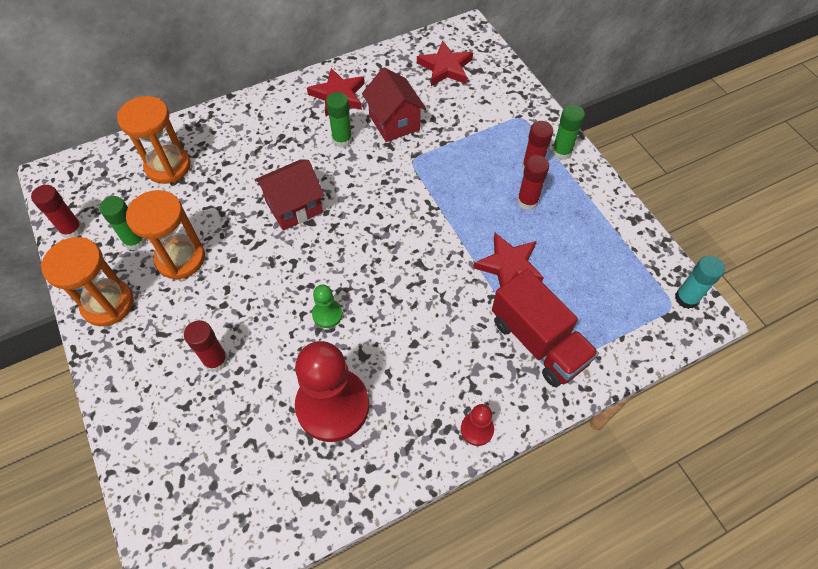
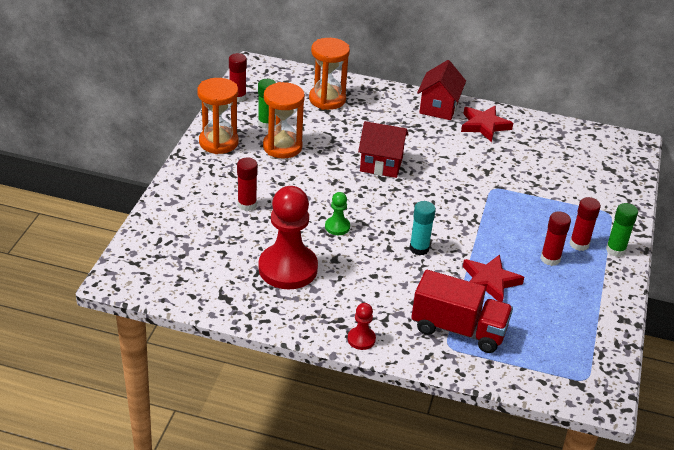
camera: 40 degrees right, 20 degrees down
(342, 140) = (457, 150): green glue stick -> none
(394, 122) = (506, 162): red house -> red house (438, 107)
(445, 67) = (586, 154): red star -> none
(538, 341) = (458, 329): red truck -> red truck turned 75 degrees counterclockwise
(686, 298) = (603, 383): turquoise glue stick -> turquoise glue stick (419, 248)

